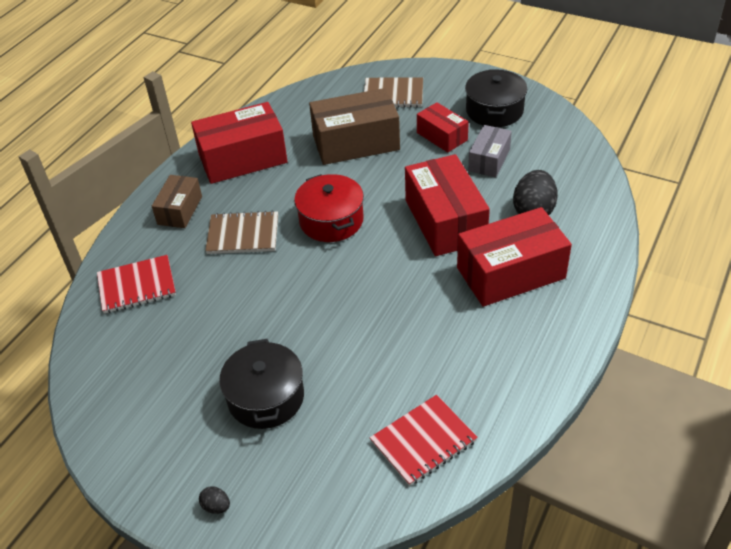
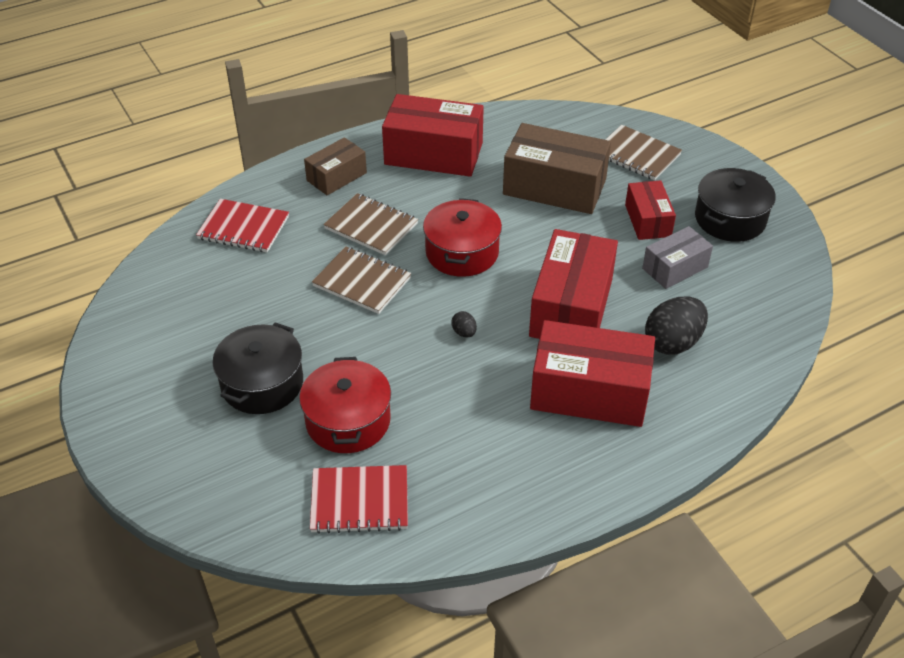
camera: 30 degrees right, 0 degrees up
(216, 506) = (144, 452): black egg -> black egg (464, 332)
(274, 279) = (362, 282): none -> brown notebook
(360, 388) = (348, 421): none -> red pot

